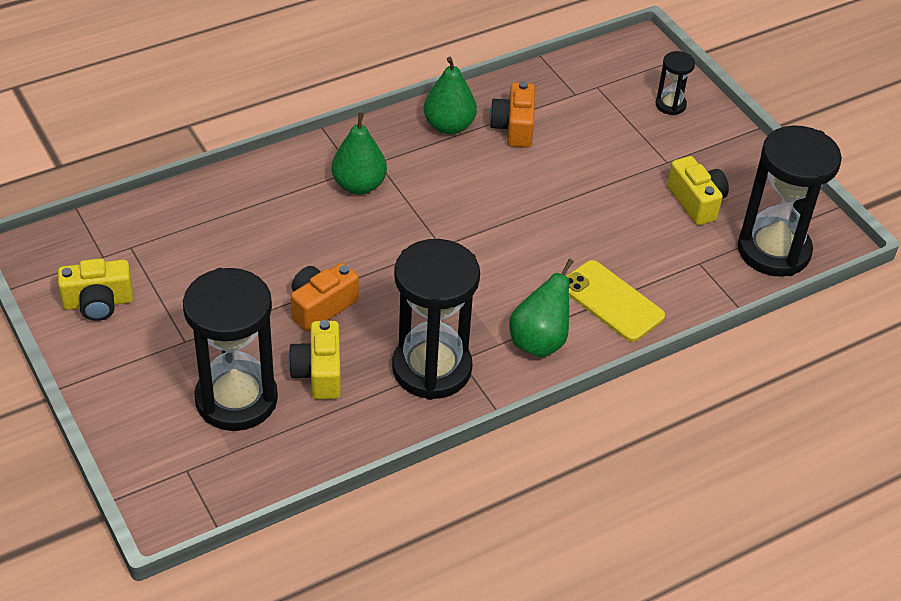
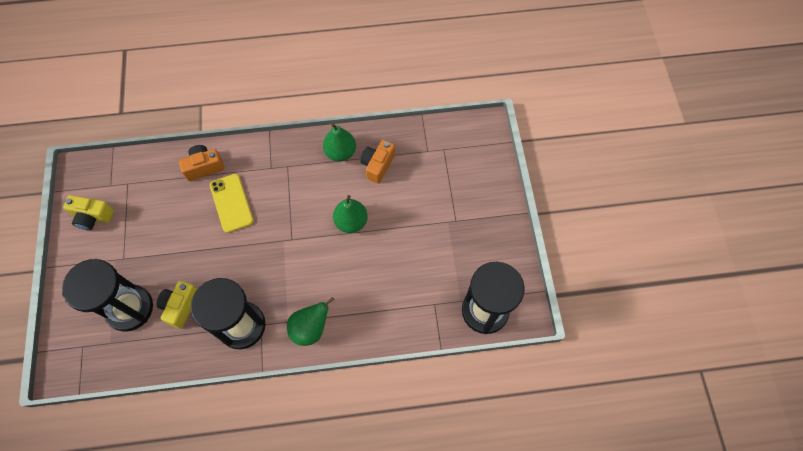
camera: 25 degrees right, 20 degrees up
(321, 306) = (205, 260): orange camera -> orange camera (204, 167)
(359, 185) = (268, 180): green pear -> green pear (351, 222)
(611, 301) = (367, 314): yellow phone -> yellow phone (231, 203)
(670, 105) = (481, 177): black hourglass -> none
(696, 202) = (457, 257): yellow camera -> none

